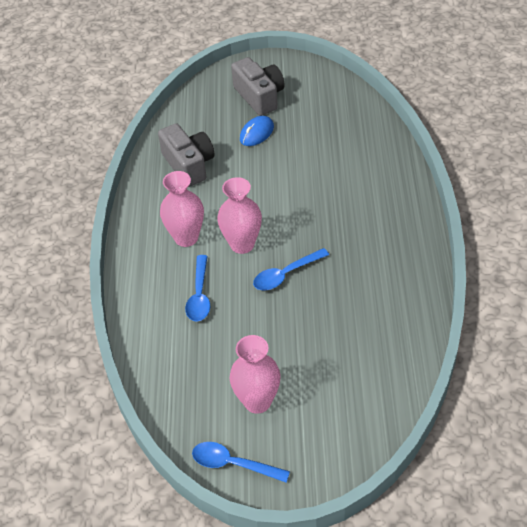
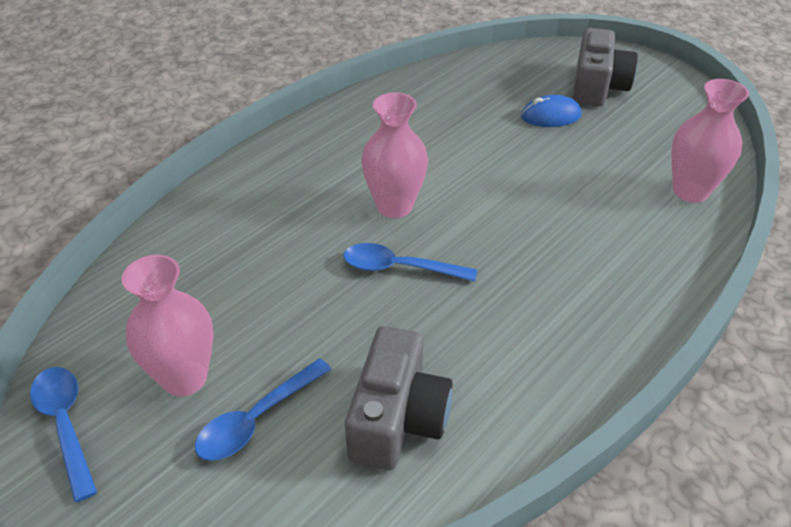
camera: 40 degrees right, 5 degrees down
(186, 238) = (349, 164): pink vase -> pink vase (690, 191)
(189, 165) = (441, 104): grey camera -> grey camera (397, 418)
(199, 295) = (286, 224): blue spoon -> blue spoon (257, 419)

